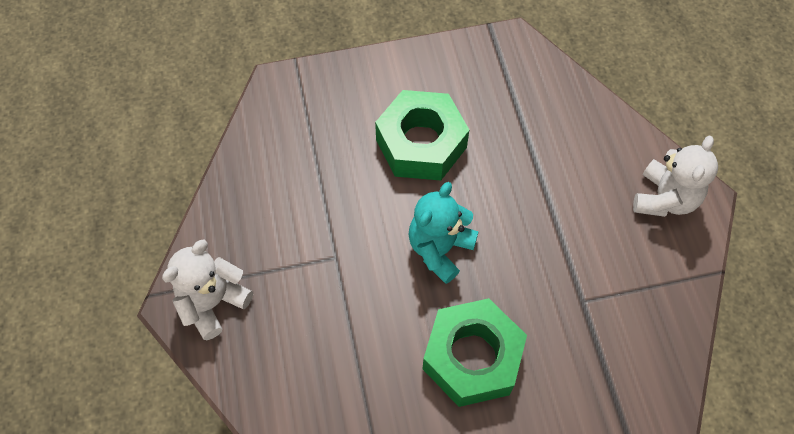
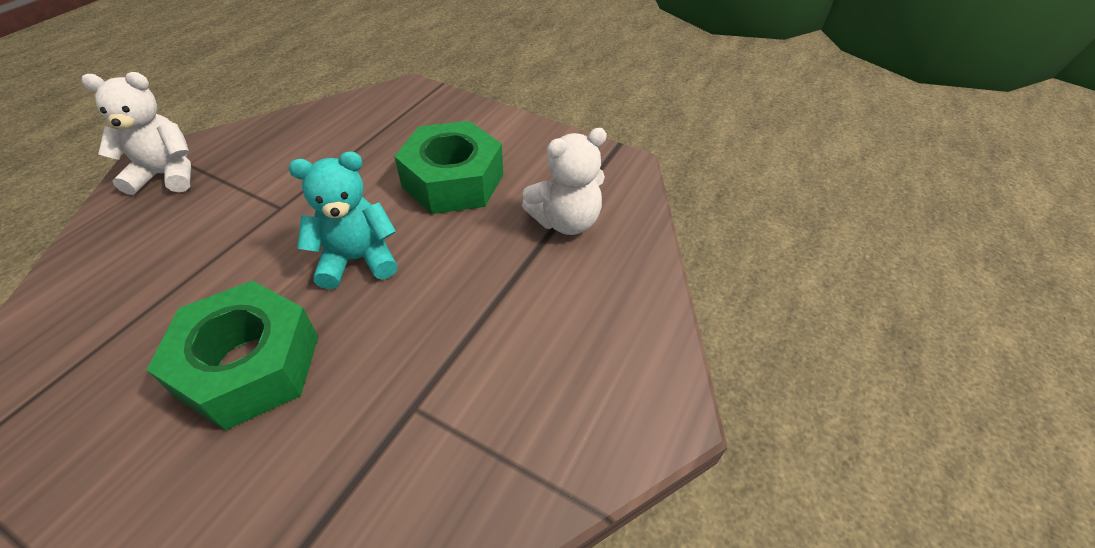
camera: 40 degrees right, 15 degrees down
(664, 198) = (623, 382): white teddy bear -> white teddy bear (565, 221)

